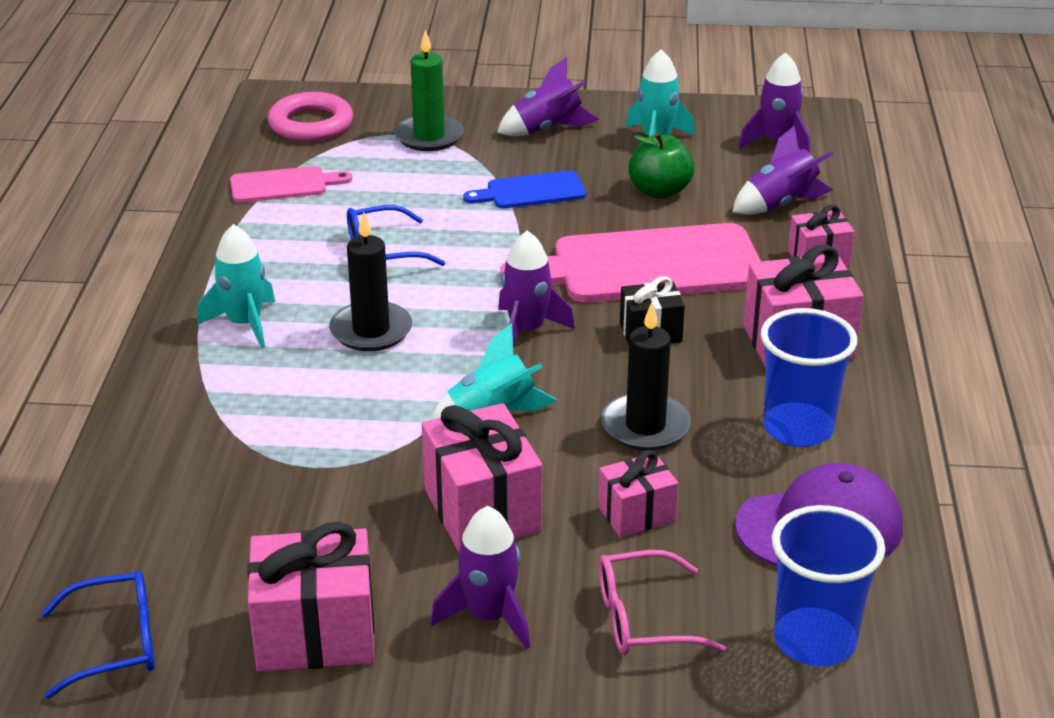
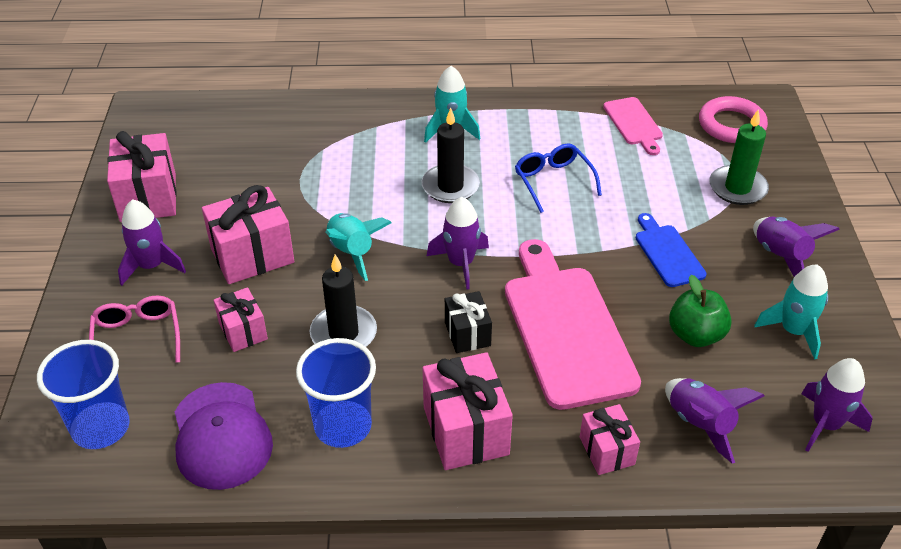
camera: 85 degrees right, 10 degrees up
(115, 644) = (152, 129): blue glasses -> none

